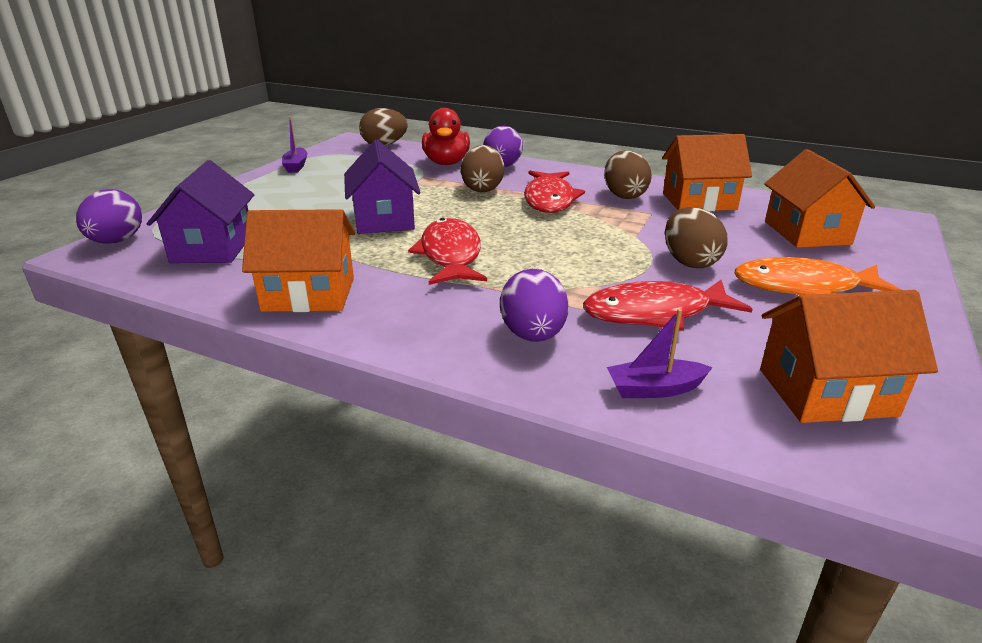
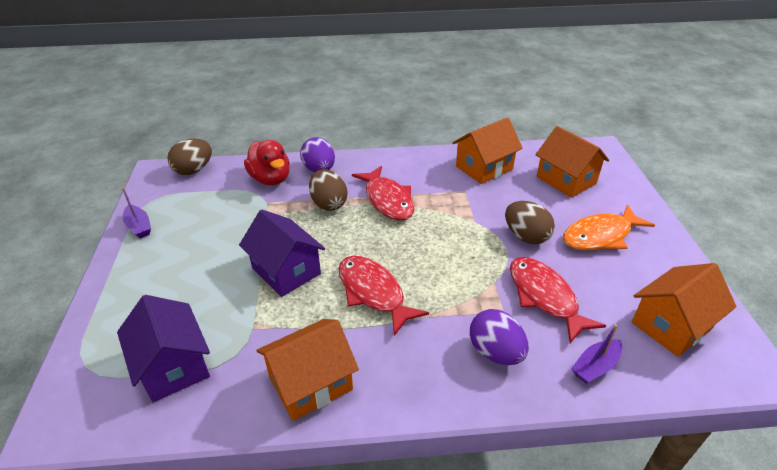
camera: 30 degrees left, 10 degrees up
(117, 241) = (67, 398): purple egg -> none
(624, 195) = (433, 177): brown egg -> none
(654, 313) = (544, 297): red fish -> red fish turned 105 degrees clockwise

